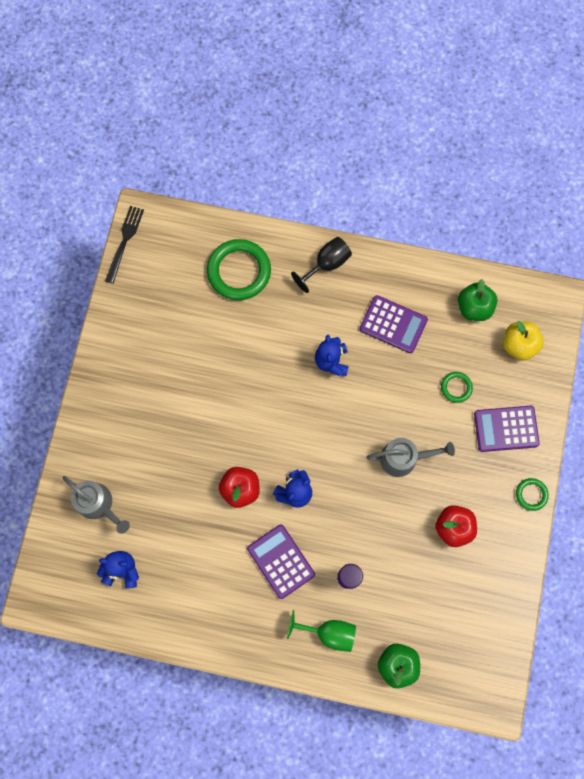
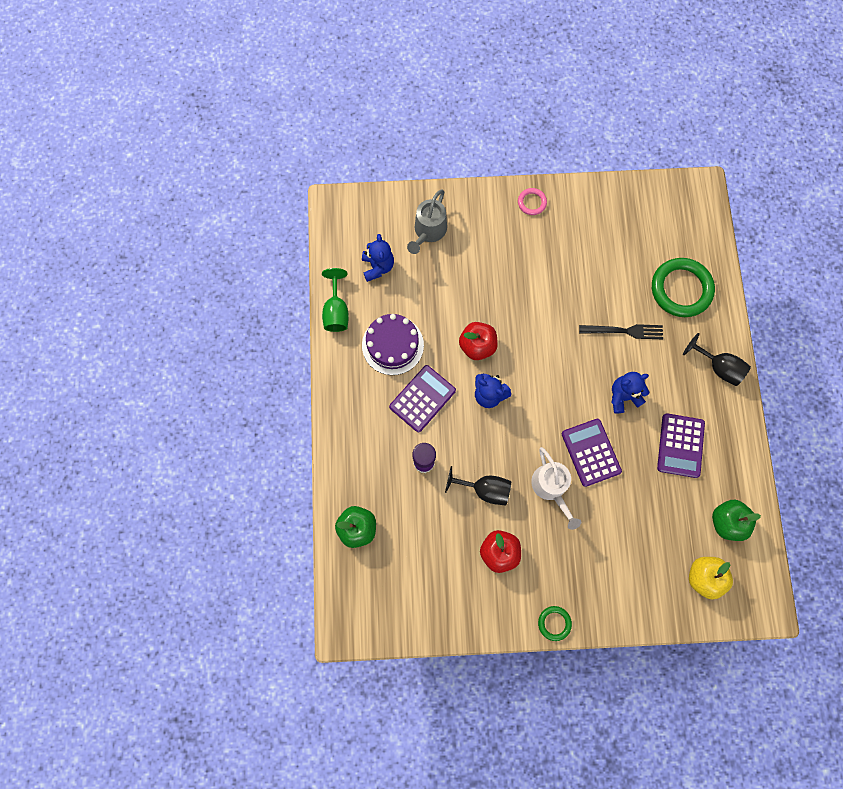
camera: 75 degrees right, 0 degrees up
(100, 387) = (532, 202): none -> pink ring
(125, 241) = (673, 183): black fork -> black fork (625, 331)
(214, 577) = (392, 345): none -> purple cake
(329, 633) = (370, 458): green goblet -> green goblet (336, 311)
(389, 524) = (484, 489): none -> black goblet
(404, 458) = (551, 488): grey watering can -> white watering can
(456, 387) = (637, 522): green ring -> none
(506, 429) = (612, 582): purple calculator -> purple calculator (590, 452)

